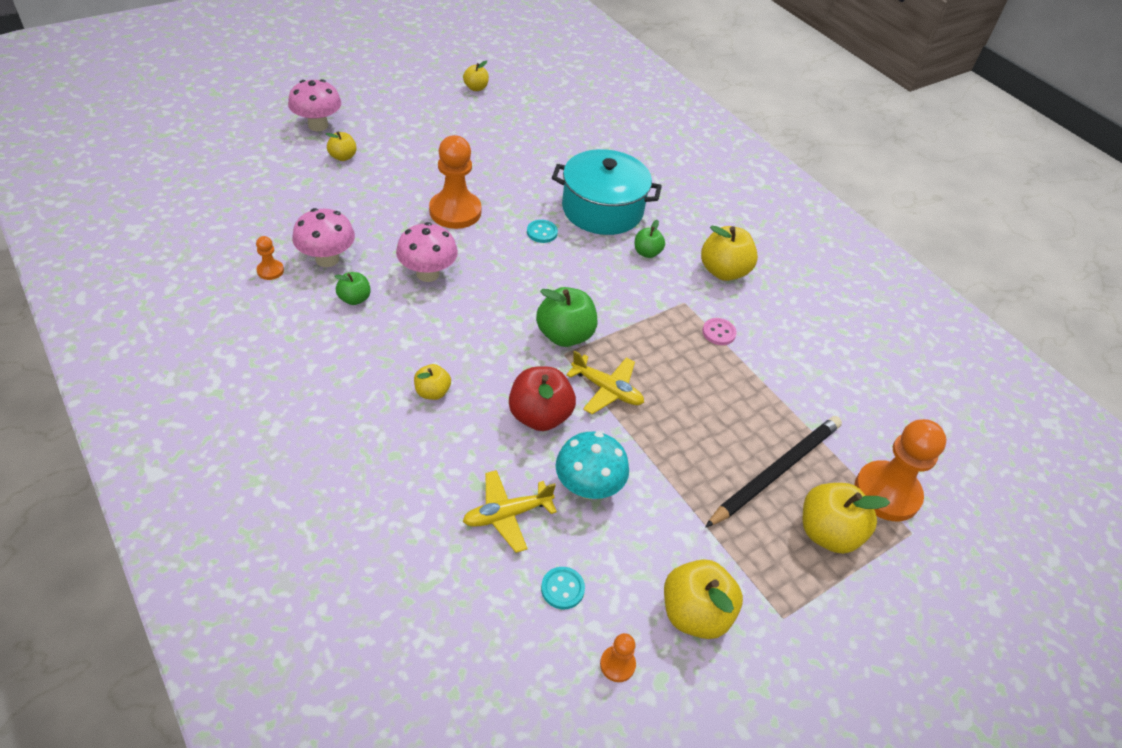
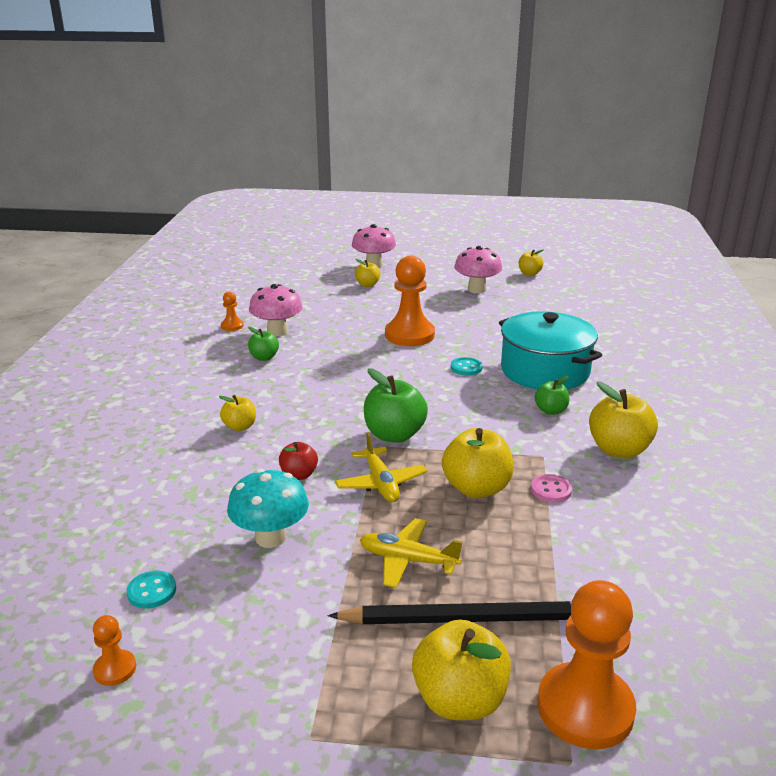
camera: 45 degrees right, 20 degrees down
(428, 274) = (336, 362): pink mushroom -> pink mushroom (477, 289)
(507, 514) = (183, 522): yellow plane -> yellow plane (408, 560)
(540, 416) = (299, 475): red apple -> red apple, size x0.57
(695, 613) = (231, 677): yellow apple -> yellow apple (476, 488)

